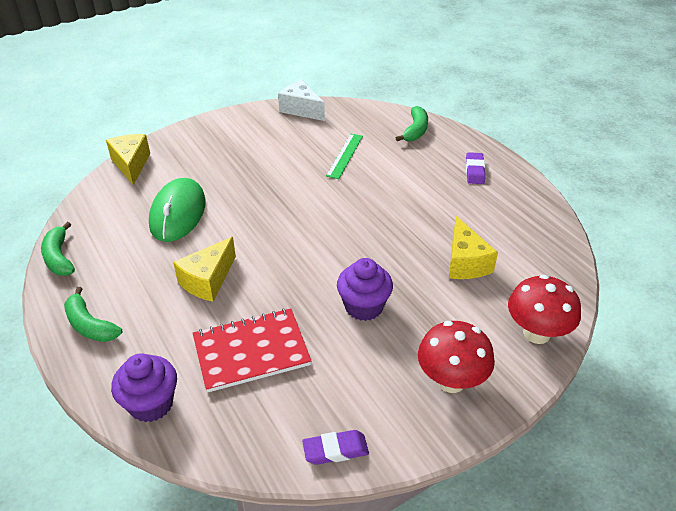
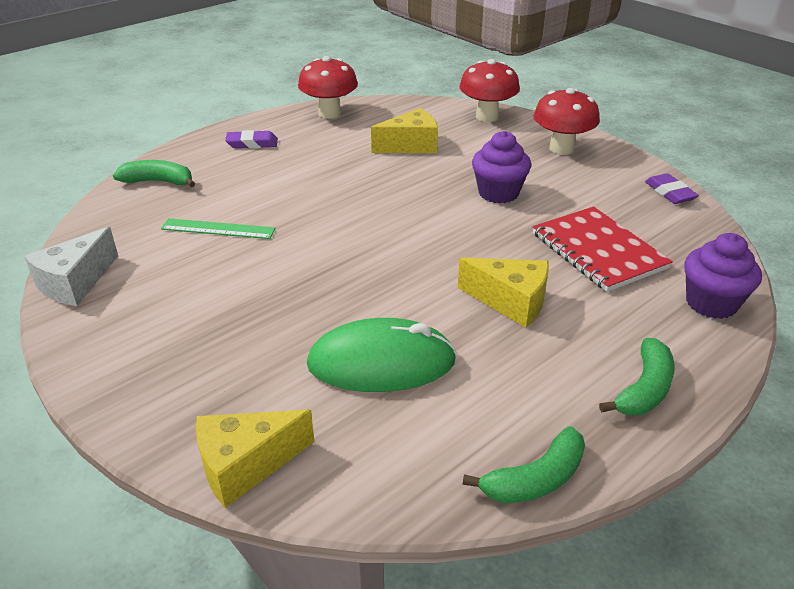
camera: 100 degrees left, 5 degrees down
(538, 217) = (329, 113): none -> red mushroom

